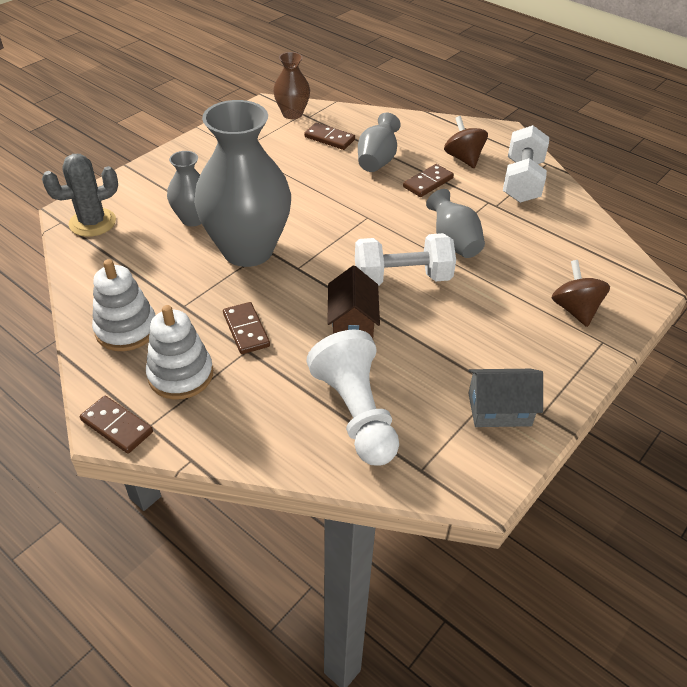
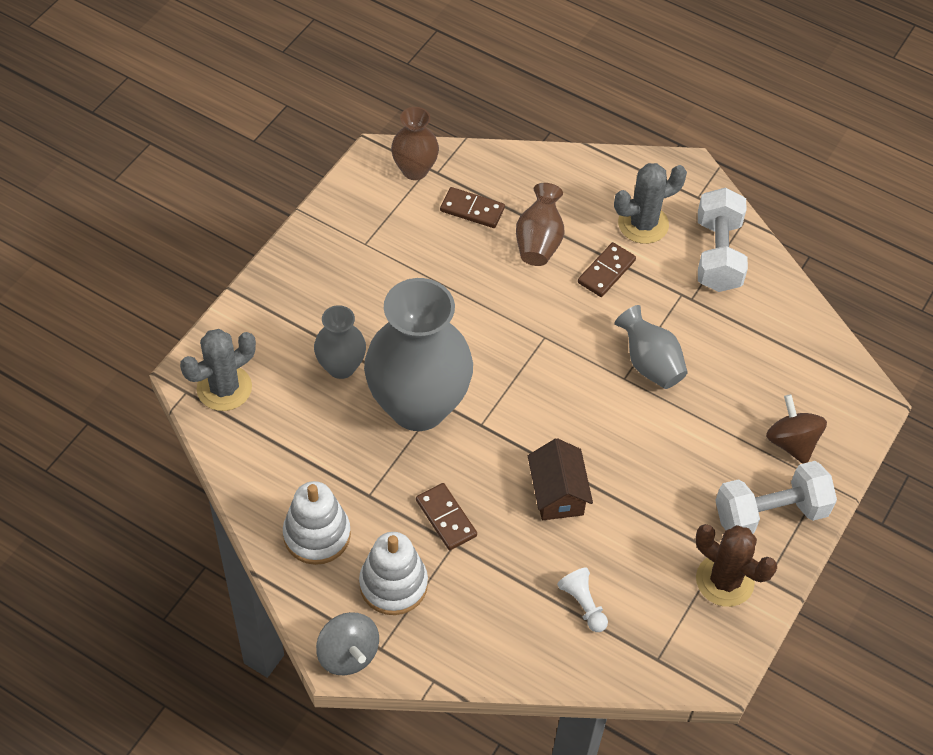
camera: 10 degrees left, 10 degrees up
(117, 426) = (348, 654): brown domino -> grey spinning top
(356, 412) = (583, 604): white pawn -> white pawn, size x0.48
(377, 161) = (539, 242): grey vase -> brown vase
(402, 278) = (600, 424): white dumbbell -> white dumbbell (770, 513)
(463, 158) = (643, 224): brown spinning top -> grey cactus
(499, 409) = (724, 580): grey house -> brown cactus

